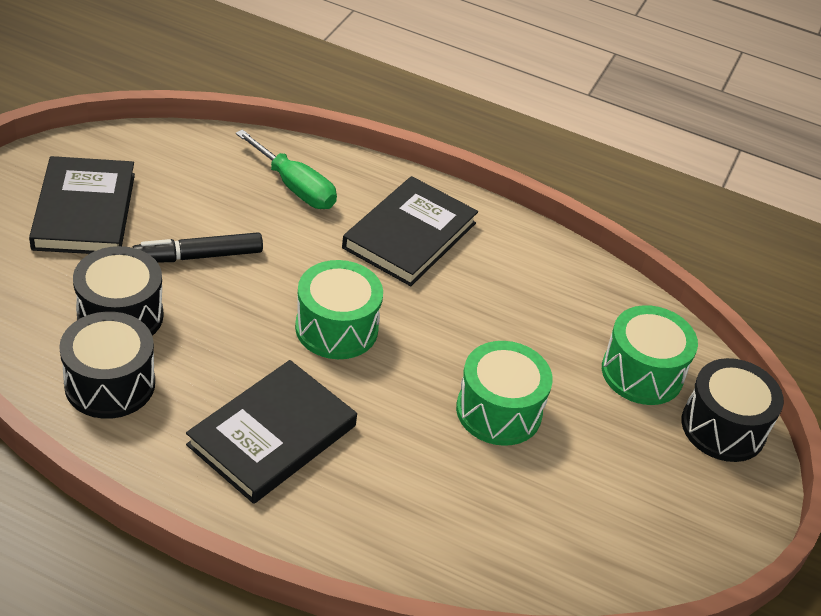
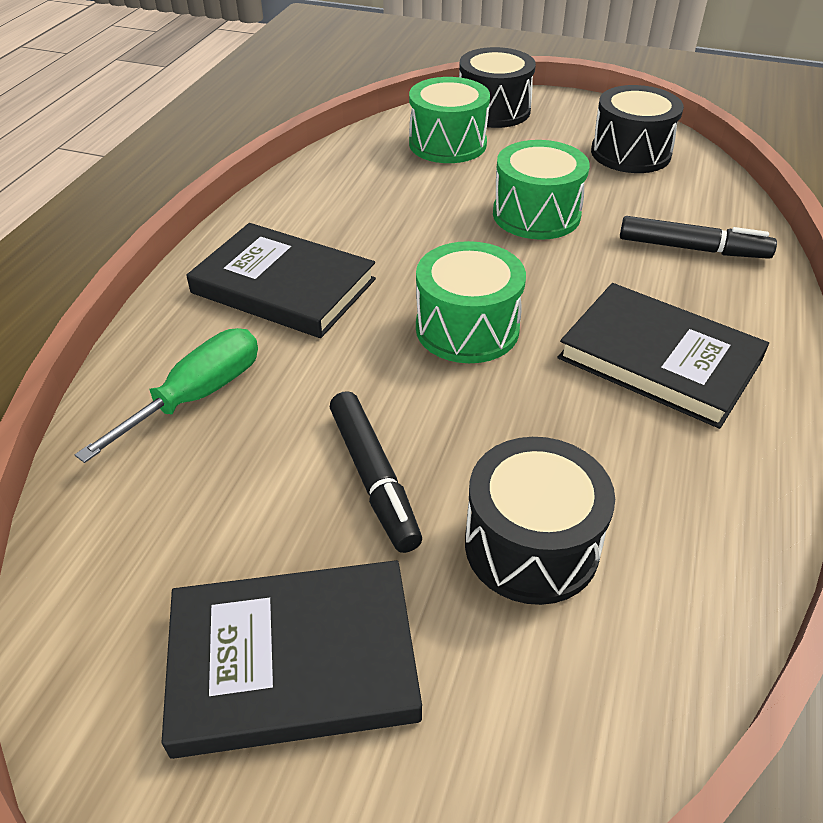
camera: 90 degrees left, 0 degrees up
(110, 384) = (667, 527): black drum -> black drum (630, 153)
(425, 516) = (692, 249): none -> black marker

